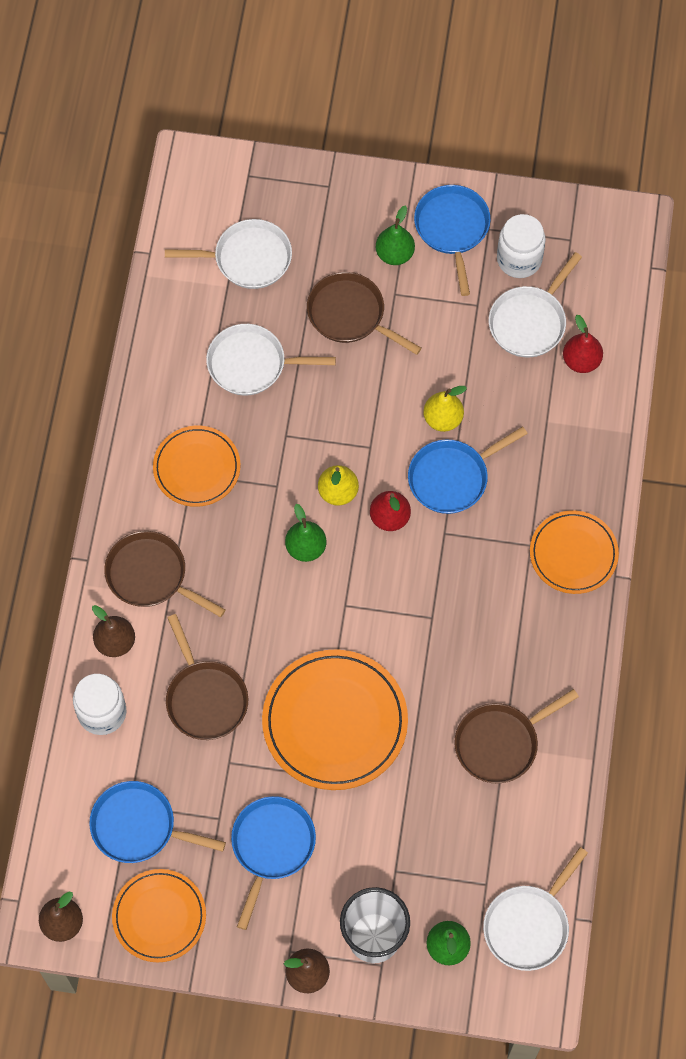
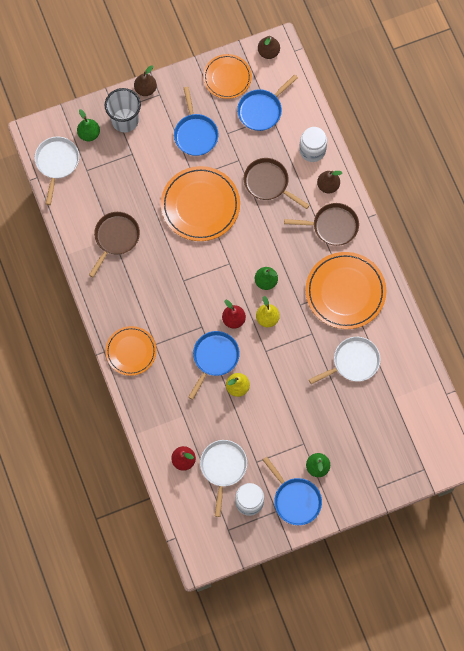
camera: 150 degrees right, 5 degrees up
(139, 826) = (261, 110): blue pan -> blue pan turned 150 degrees clockwise
(197, 468) = (345, 292): orange plate -> orange plate, size x1.60
(248, 258) = (393, 420): white pan -> none
(350, 314) = (319, 418): brown pan -> none

